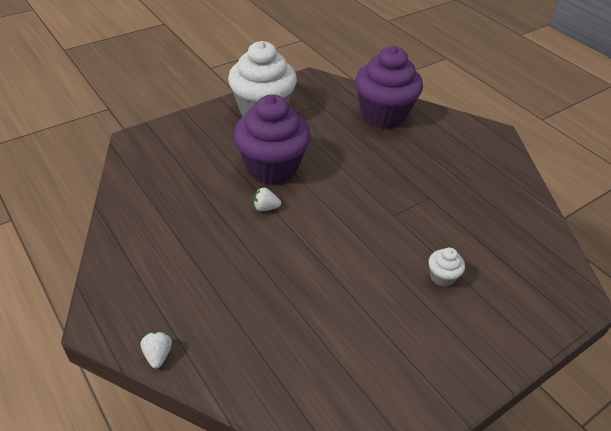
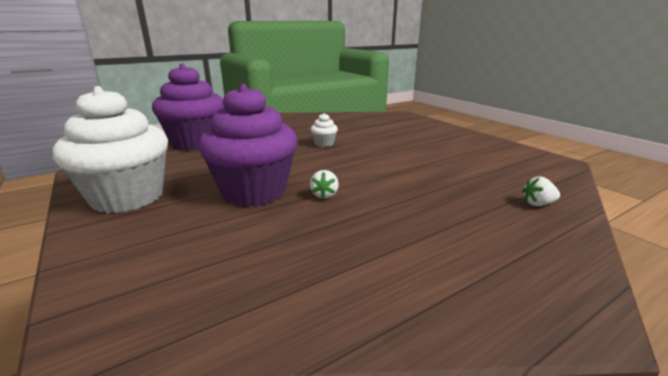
camera: 85 degrees left, 20 degrees down
(158, 355) = (581, 254): white strawberry -> white strawberry (538, 204)
(442, 277) = (398, 138): white cupcake -> white cupcake (324, 144)

